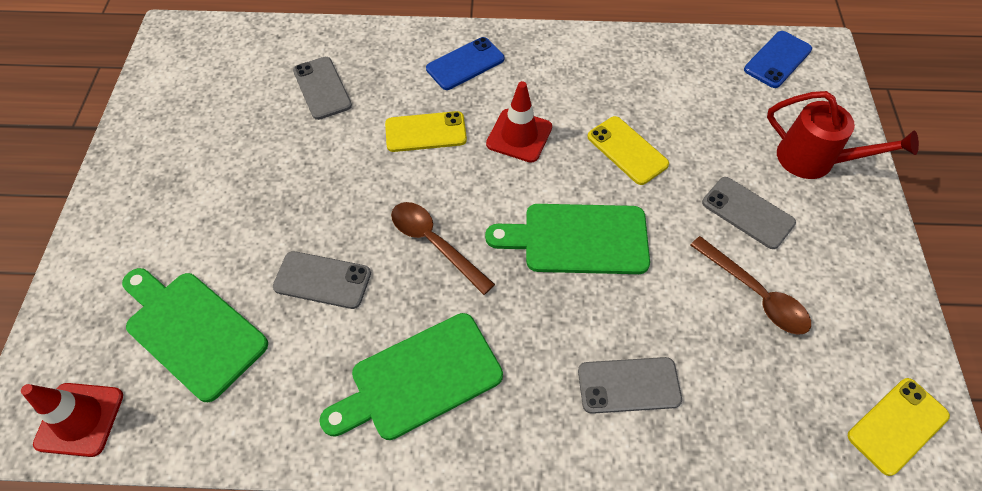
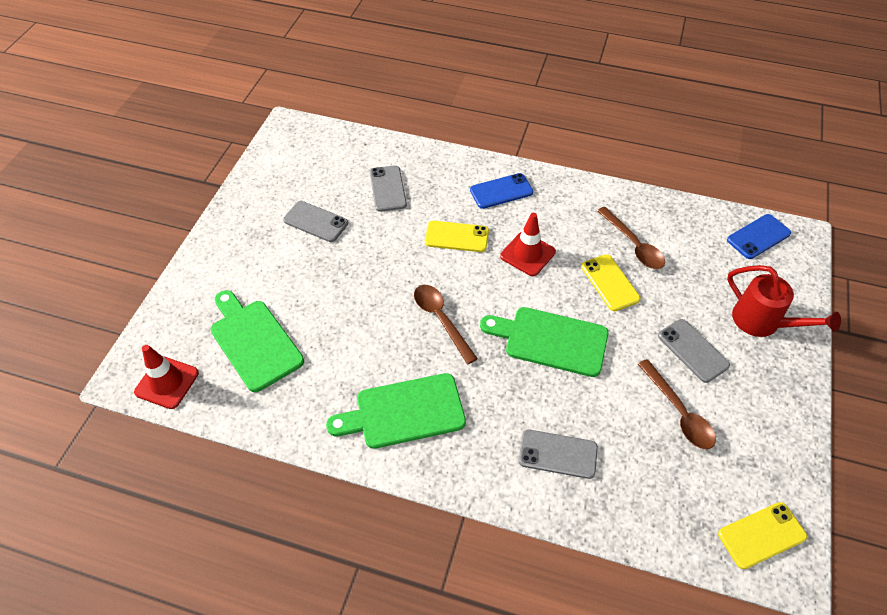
camera: 15 degrees right, 5 degrees down
(322, 280) = (353, 327): grey phone -> grey phone (315, 222)
(641, 98) = (633, 245): none -> brown spoon

